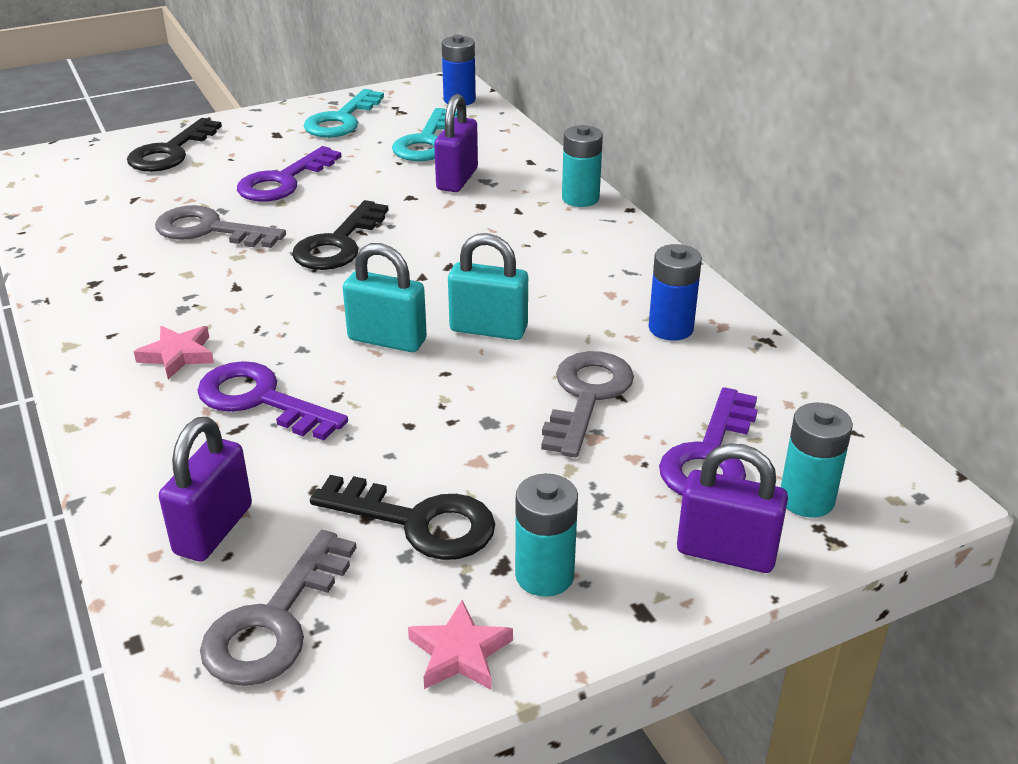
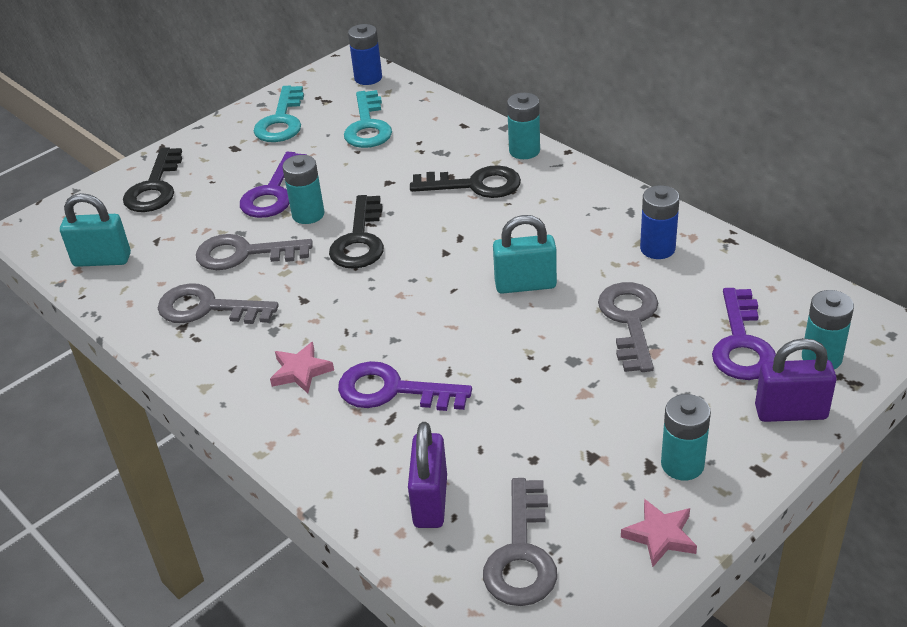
camera: 15 degrees left, 5 degrees up
(133, 271) = (208, 308): none -> grey key
(303, 208) = (308, 214): none -> turquoise battery
(387, 340) = (455, 314): turquoise padlock -> turquoise padlock (102, 260)
(417, 522) = (571, 452): black key -> black key (474, 185)
(457, 179) = (416, 156): purple padlock -> none

